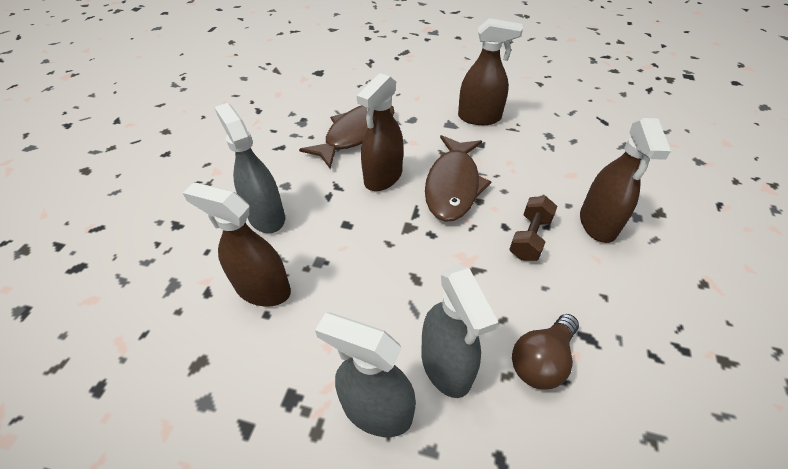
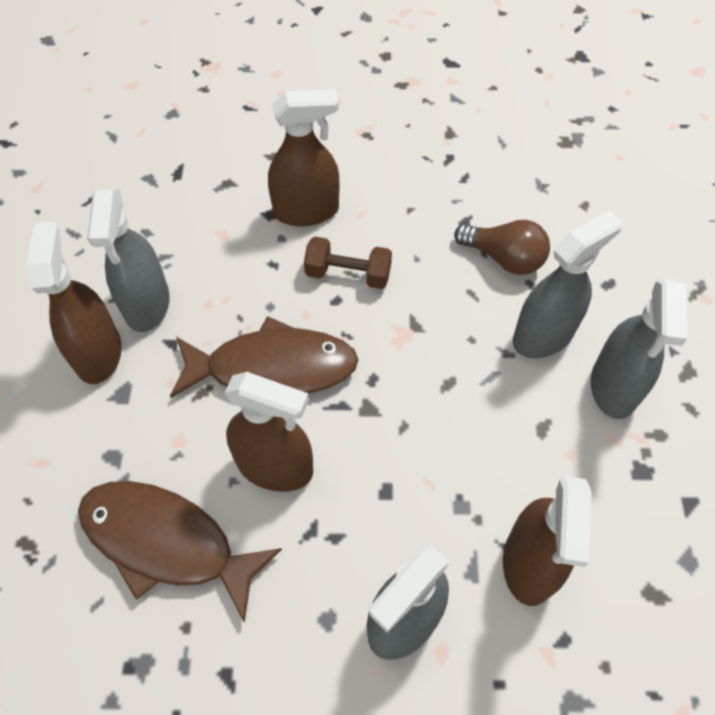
camera: 105 degrees left, 10 degrees up
(512, 137) = (147, 304): none -> grey spray bottle

